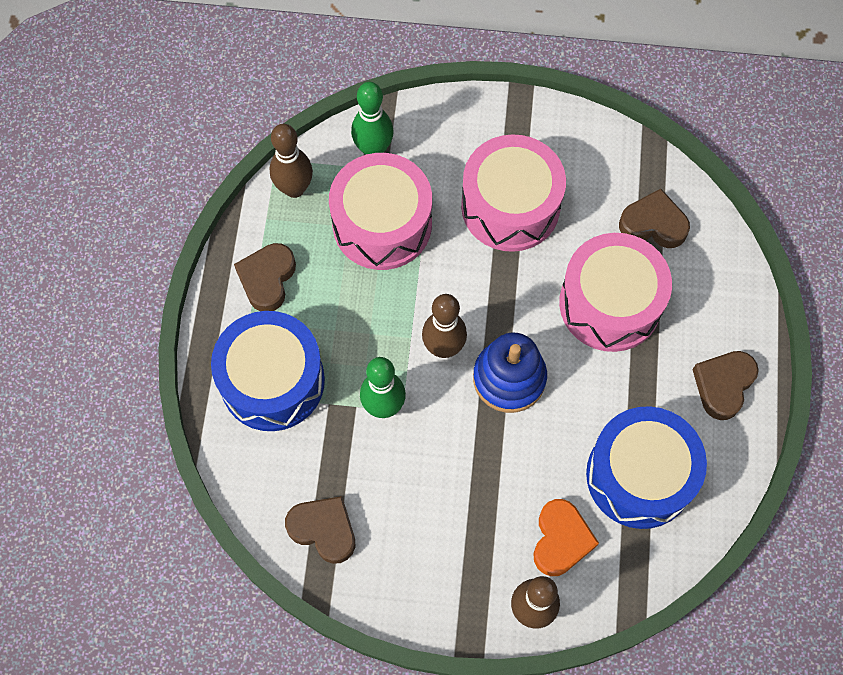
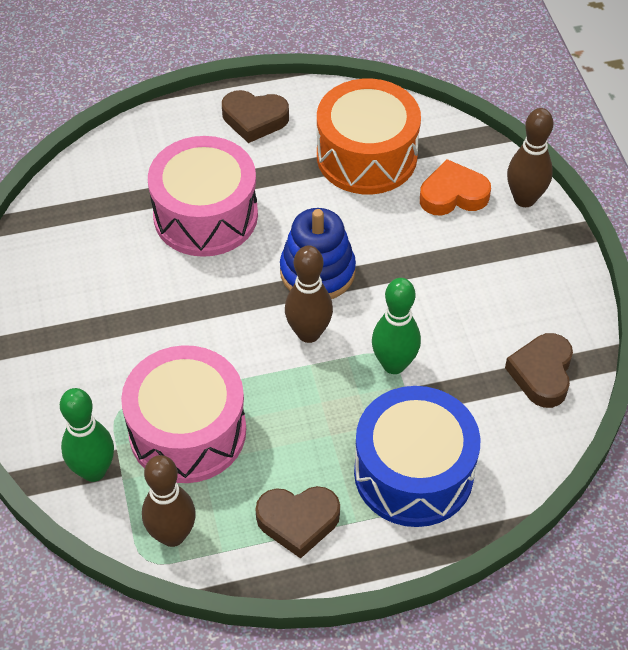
camera: 110 degrees left, 15 degrees down
(510, 206) = (125, 322): pink drum -> none
(639, 475) = (366, 156): blue drum -> orange drum
(653, 224) = (105, 203): brown heart -> none

